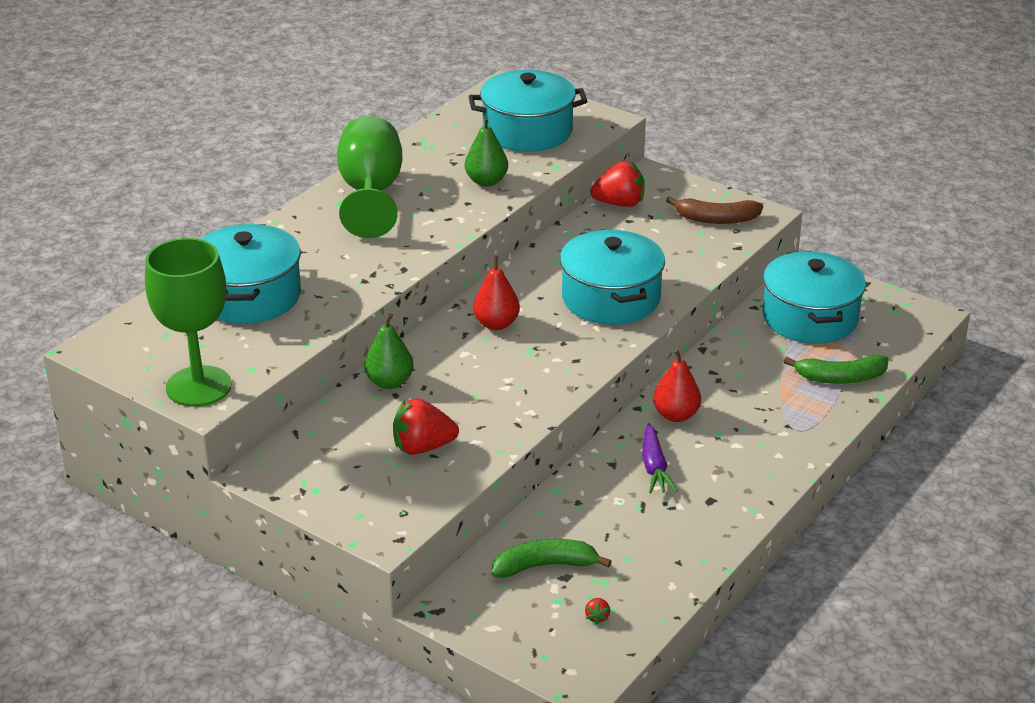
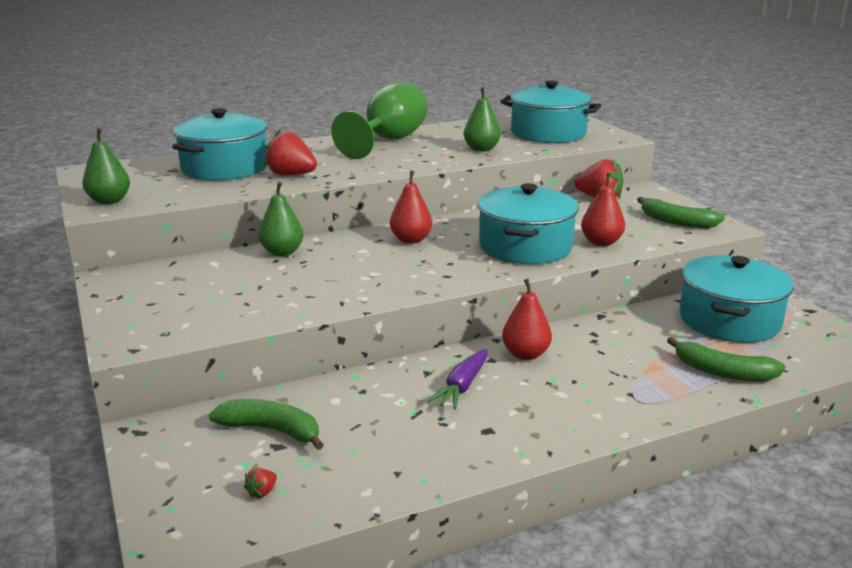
camera: 30 degrees right, 10 degrees down
(198, 386) = (109, 201): green goblet -> green pear
(423, 447) = (246, 296): red strawberry -> red strawberry (291, 175)
(673, 270) = (601, 242): none -> red pear
(716, 219) = (676, 222): brown banana -> green banana

